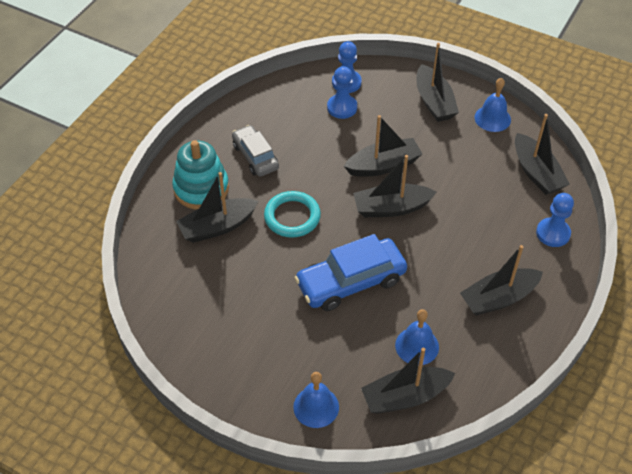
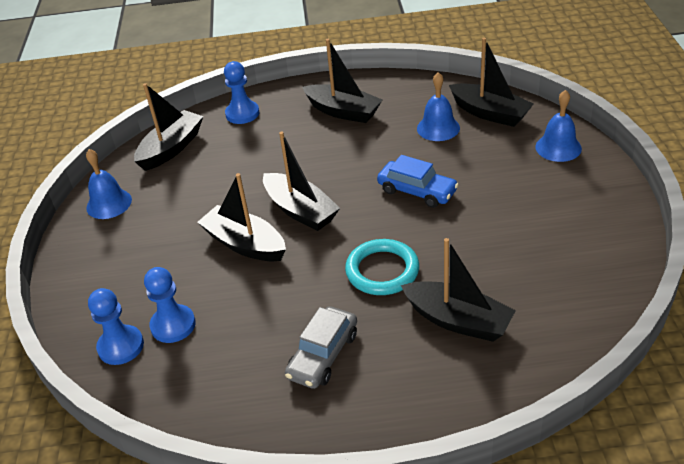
camera: 120 degrees left, 10 degrees down
(201, 189) = (421, 372): turquoise stacking toy -> none
(351, 281) = (417, 191): blue car -> blue car, size x0.65
(434, 102) = (109, 255): black boat -> none

